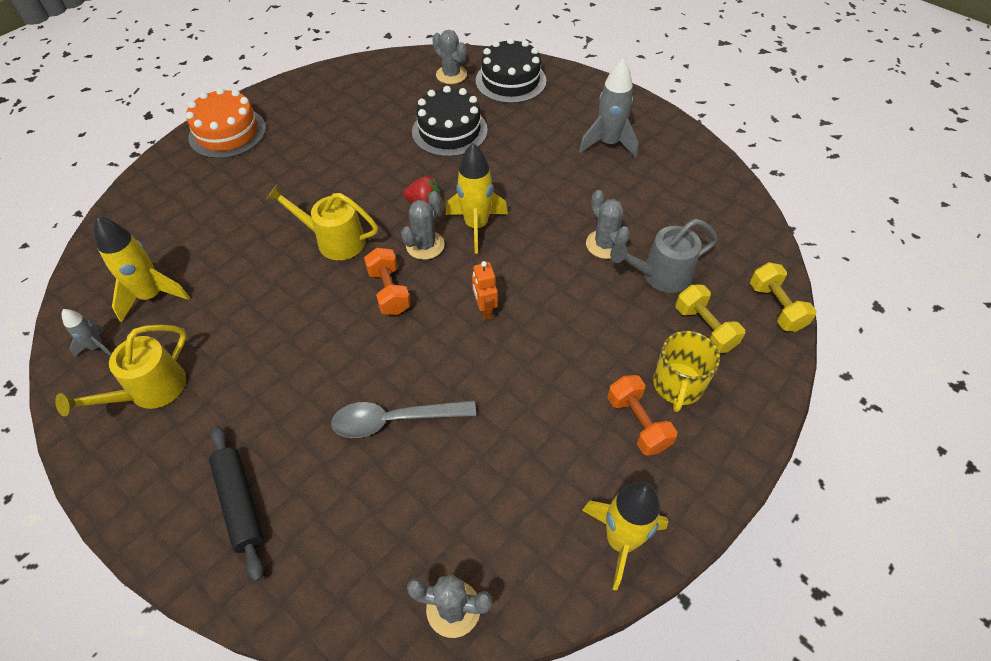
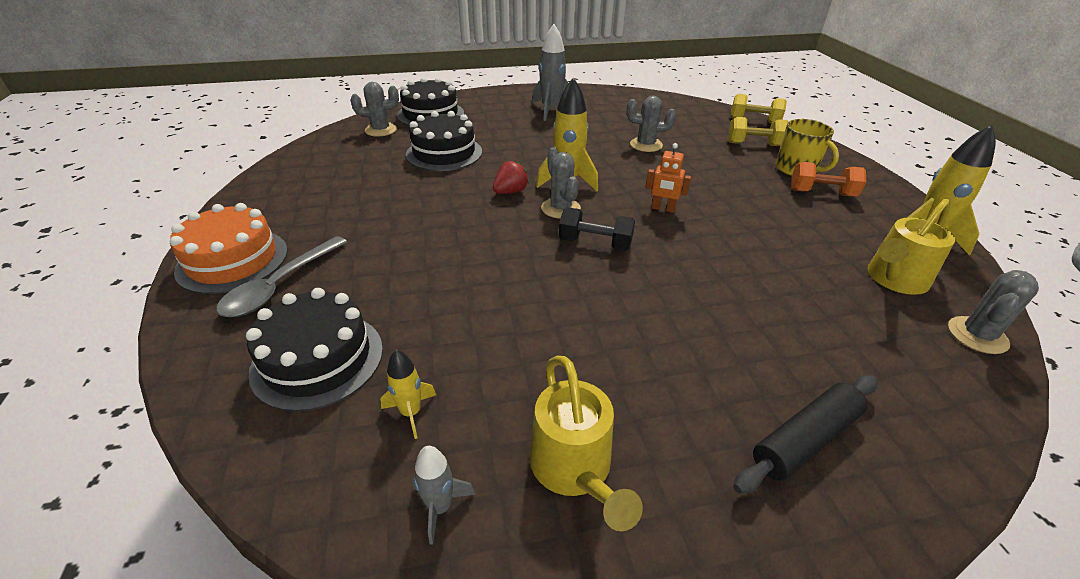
camera: 55 degrees left, 15 degrees down
(152, 296) = (411, 413): yellow rocket -> yellow rocket, size x0.54
(168, 230) = (318, 359): none -> black cake
(240, 503) = (805, 439): black rolling pin -> black rolling pin turned 45 degrees counterclockwise
(334, 240) = (495, 250): yellow watering can -> yellow watering can (894, 279)
(389, 291) = (595, 243): orange dumbbell -> black dumbbell
(394, 420) = (752, 294): grey spoon -> grey spoon (280, 286)
(660, 275) = (694, 139): grey watering can -> none

